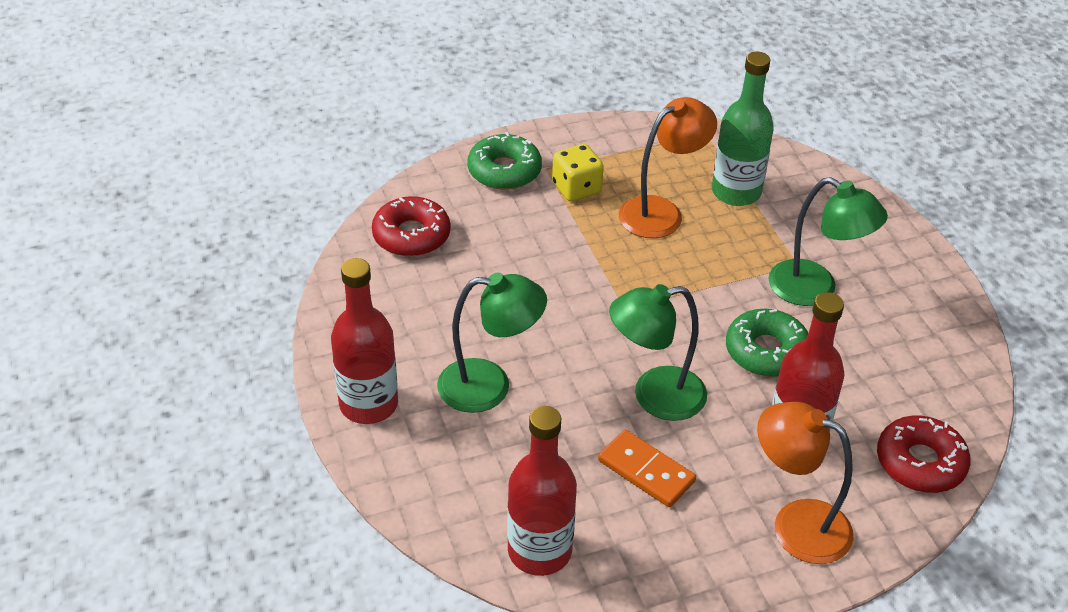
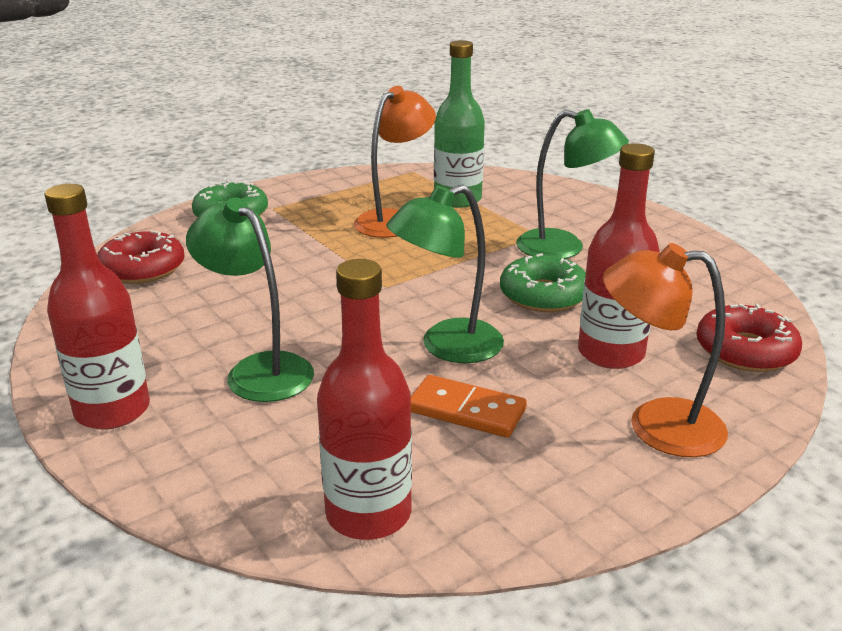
camera: 15 degrees left, 15 degrees down
(490, 386) = (259, 369): green lamp -> green lamp turned 120 degrees counterclockwise
(576, 188) = (306, 216): yellow dice -> none

